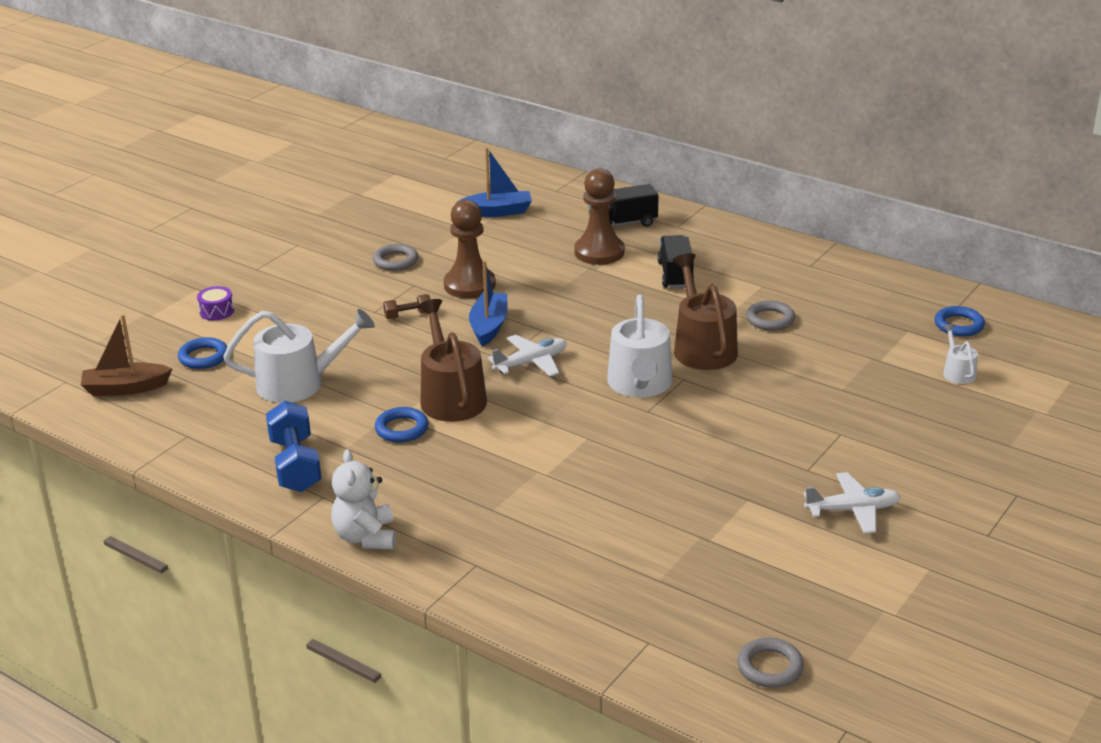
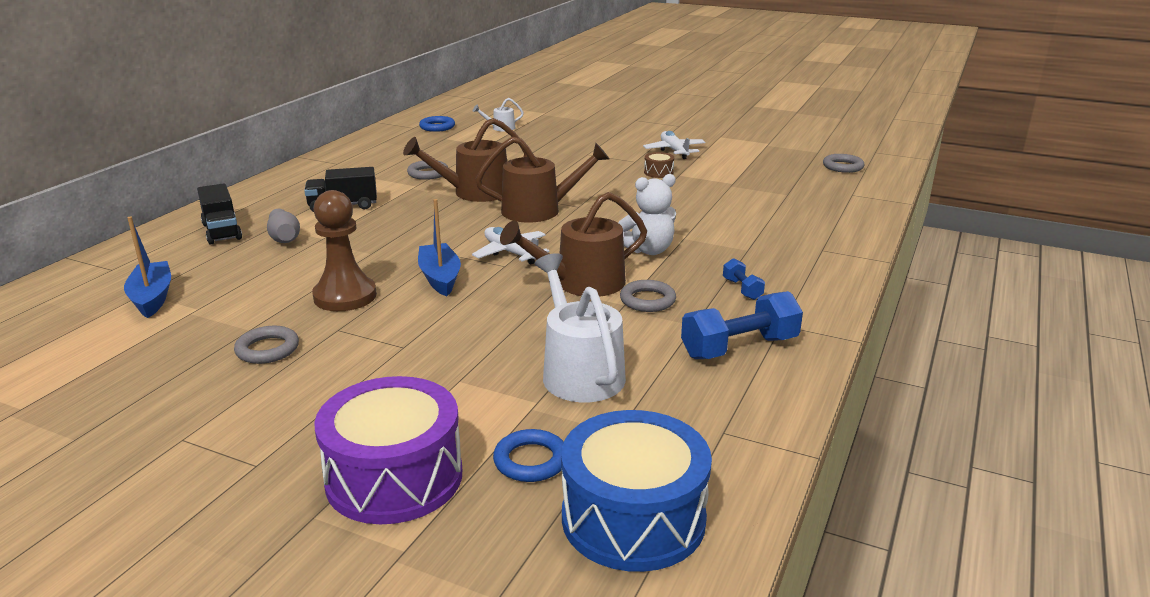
camera: 100 degrees left, 5 degrees down
(125, 388) = (633, 518): brown boat -> blue drum
(217, 311) = (394, 477): purple drum -> purple drum, size x2.44
(366, 537) = (825, 296): white teddy bear -> white teddy bear (649, 250)
(401, 429) = (647, 300): blue ring -> grey ring
(401, 487) = (742, 289): none -> blue dumbbell
(408, 315) = (414, 324): brown dumbbell -> none
(489, 326) = (440, 278): blue boat -> blue boat turned 75 degrees clockwise
(599, 252) = (284, 238): brown pawn -> grey vase
(640, 384) = (538, 210): white watering can -> brown watering can
(758, 483) = (658, 172): none -> brown drum

